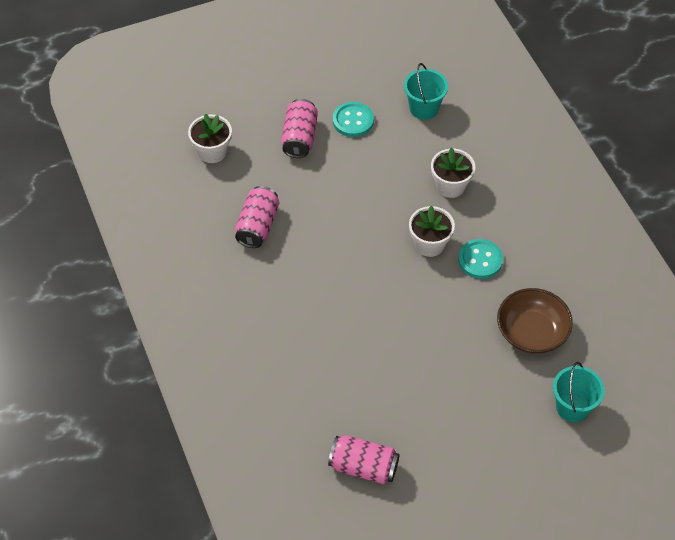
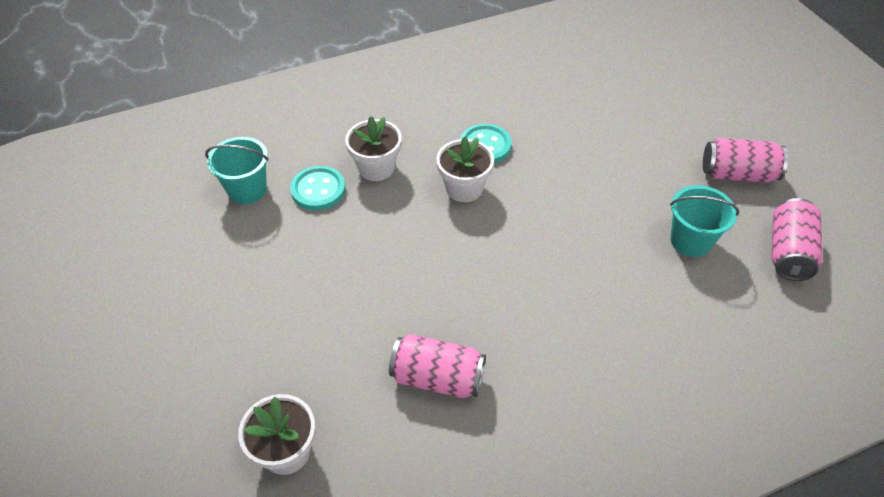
camera: 90 degrees left, 5 degrees down
(299, 138) = (275, 328): pink can -> pink can (737, 174)
(353, 120) = (254, 264): turquoise button -> turquoise button (318, 190)
(531, 332) = (576, 110): brown bowl -> none
(572, 407) = (660, 86): turquoise bucket -> turquoise bucket (690, 241)

